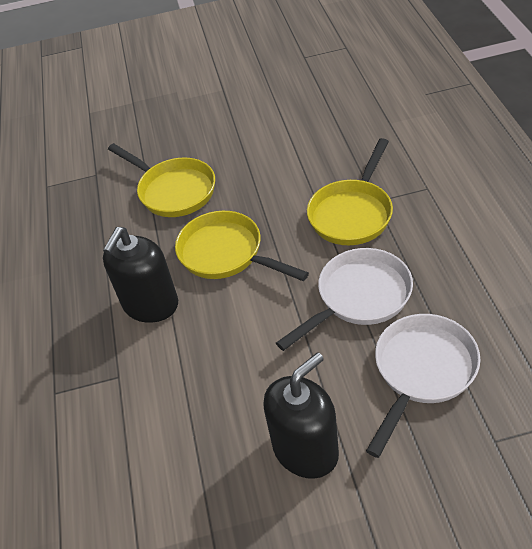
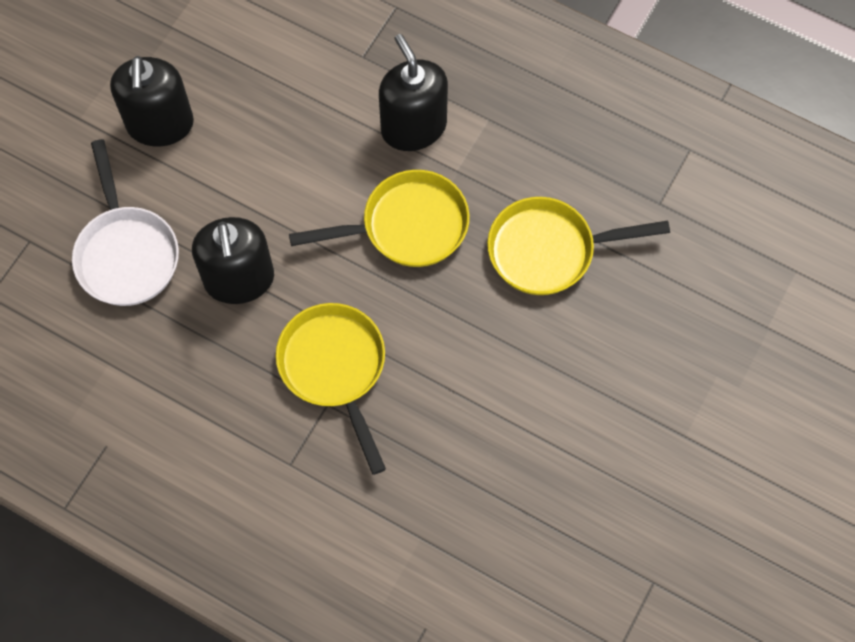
camera: 125 degrees right, 20 degrees up
(359, 297) = (239, 279): white pan -> black soap dispenser

